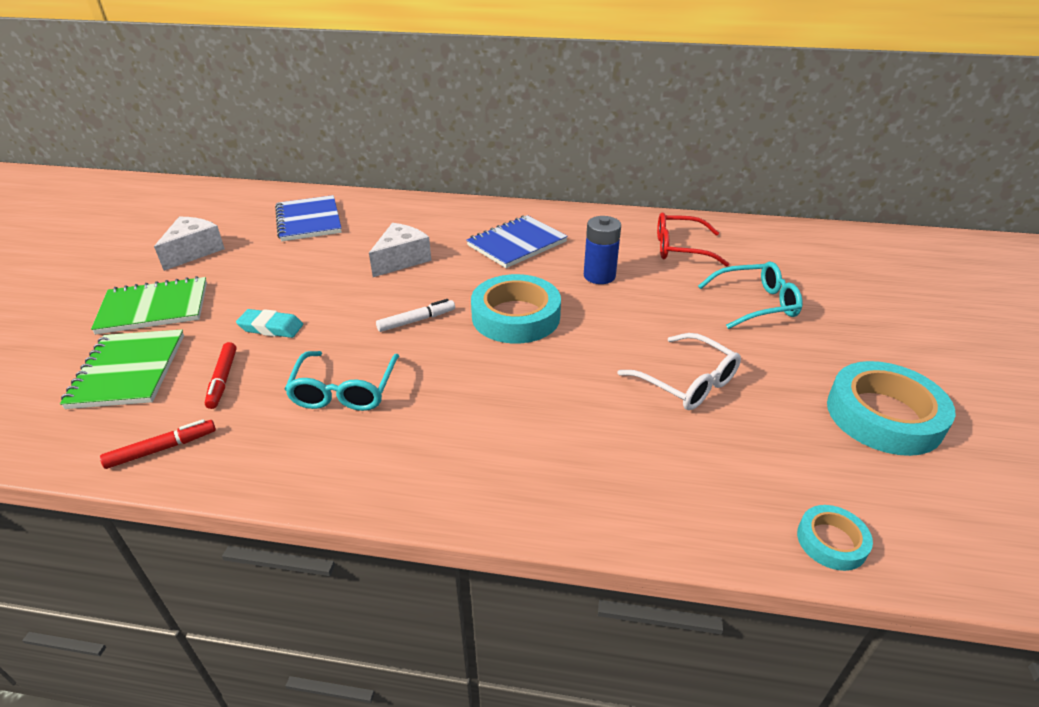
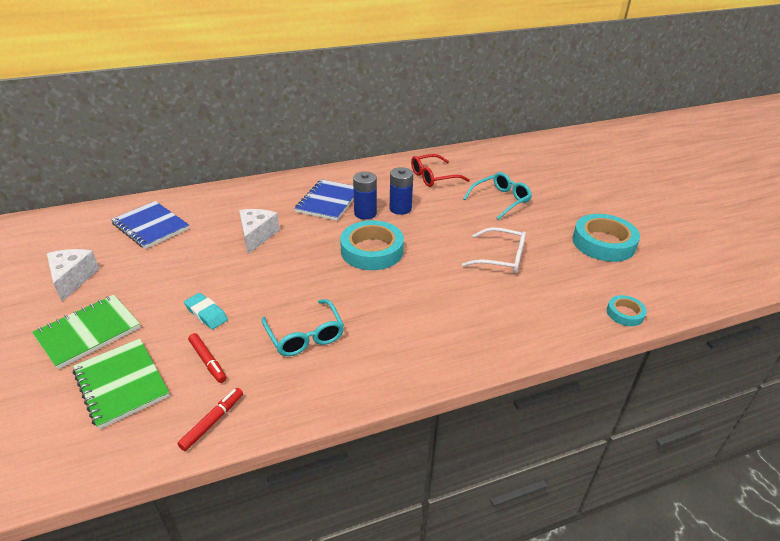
camera: 30 degrees left, 0 degrees up
(271, 328) = (206, 314): turquoise eraser -> turquoise eraser turned 60 degrees clockwise
(416, 320) = (309, 274): white marker -> none
(548, 269) = (365, 213): none -> blue battery

